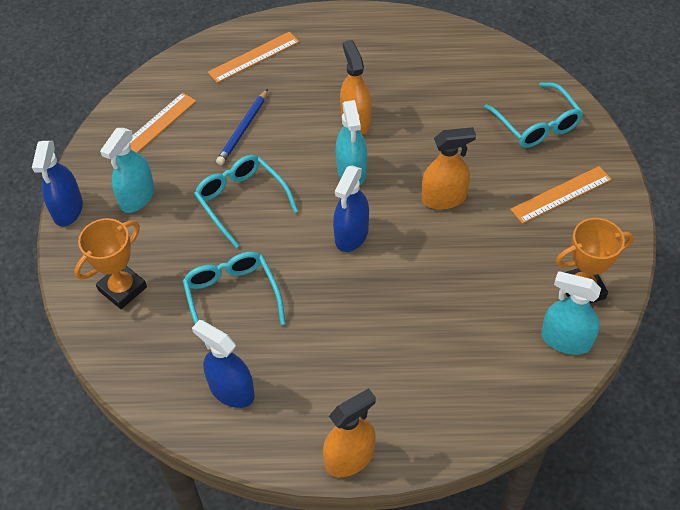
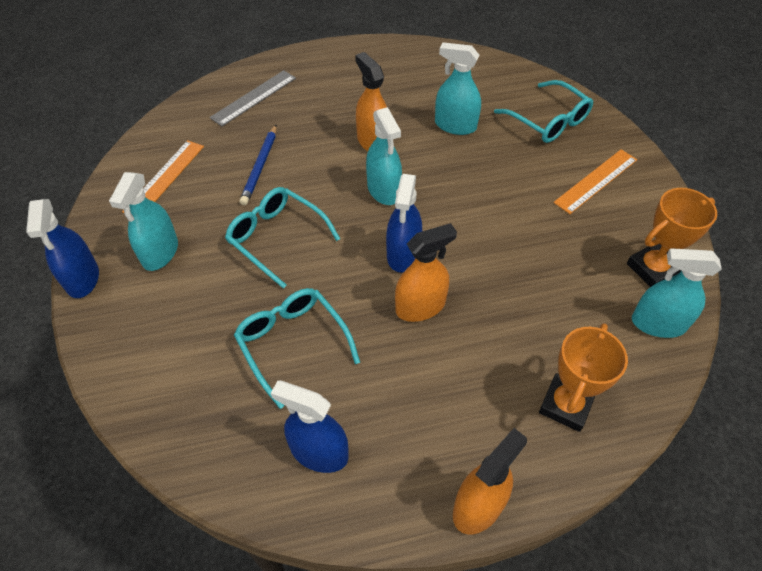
camera: 15 degrees left, 0 degrees up
(122, 289) = (163, 356): orange trophy -> orange trophy (565, 405)
(254, 57) = (254, 98): orange ruler -> grey ruler
(441, 115) = (455, 125): none -> turquoise spray bottle
(444, 198) = (485, 202): orange spray bottle -> orange spray bottle (420, 306)

